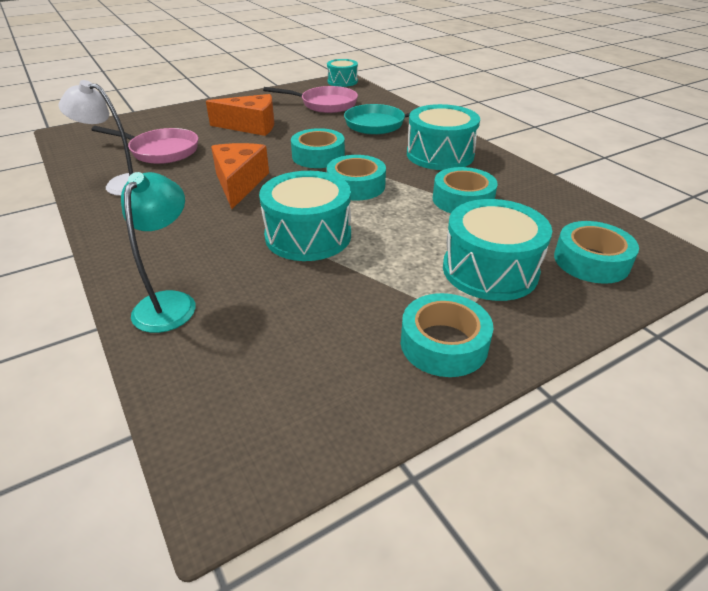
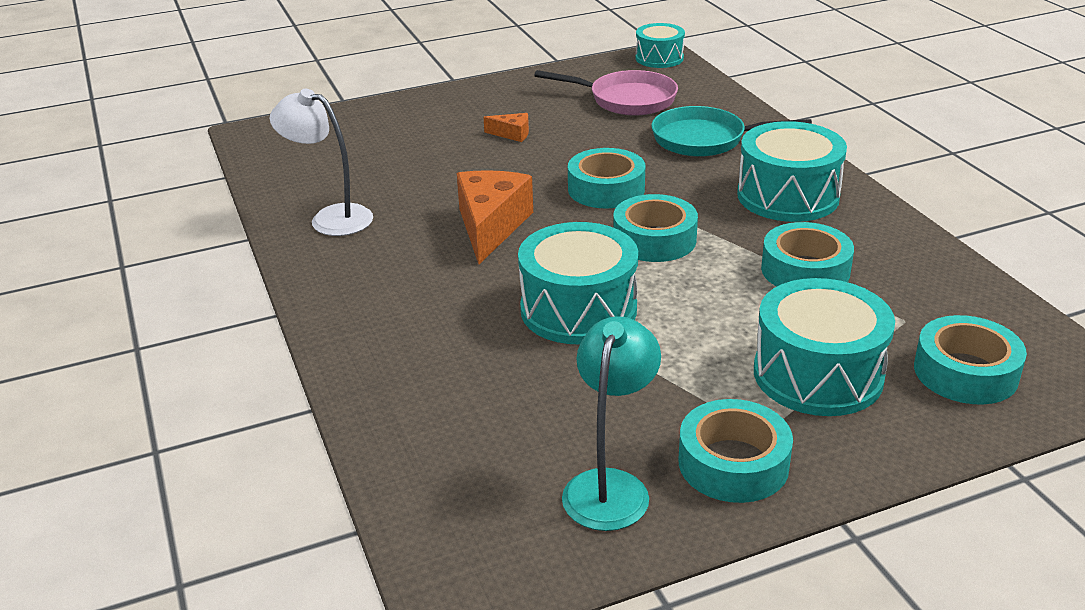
camera: 10 degrees right, 5 degrees down
(161, 151) = (383, 169): pink pan -> none
(170, 302) = (398, 385): turquoise lamp -> turquoise lamp (610, 486)
(251, 126) = (512, 134): orange cheese -> orange cheese, size x0.47

